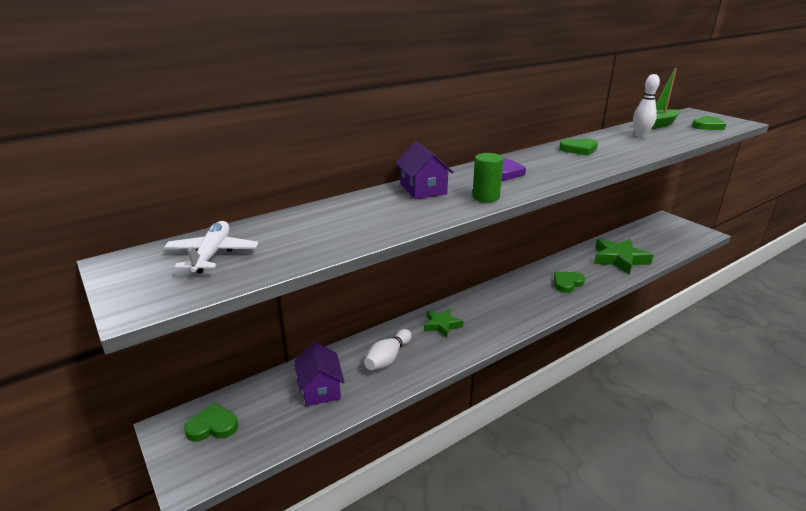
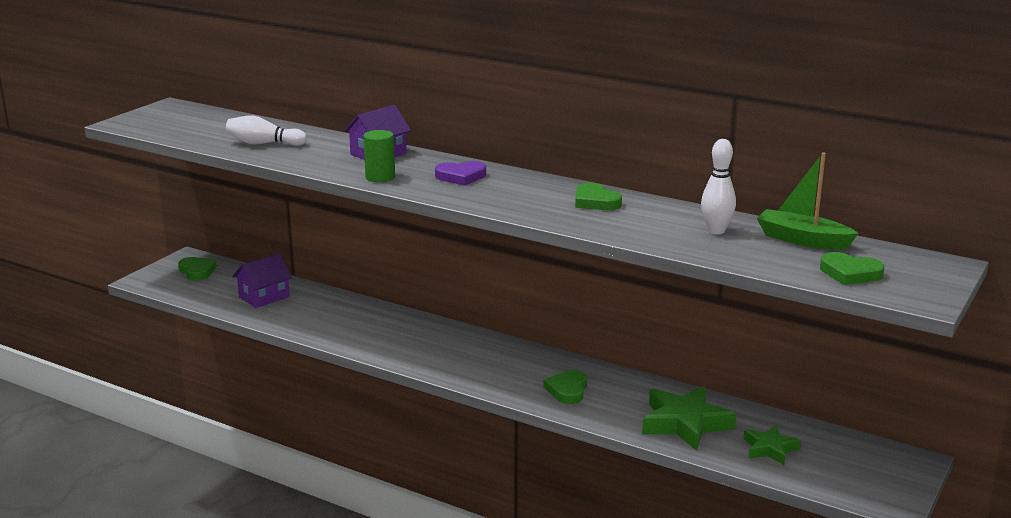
camera: 65 degrees right, 5 degrees down
(212, 254) = (197, 122): white plane -> none
(388, 358) = (327, 315): white bowling pin -> white bowling pin (264, 143)
(442, 325) = (404, 329): green star -> green star (770, 449)
(567, 283) = (567, 390): green heart -> green heart turned 105 degrees counterclockwise

